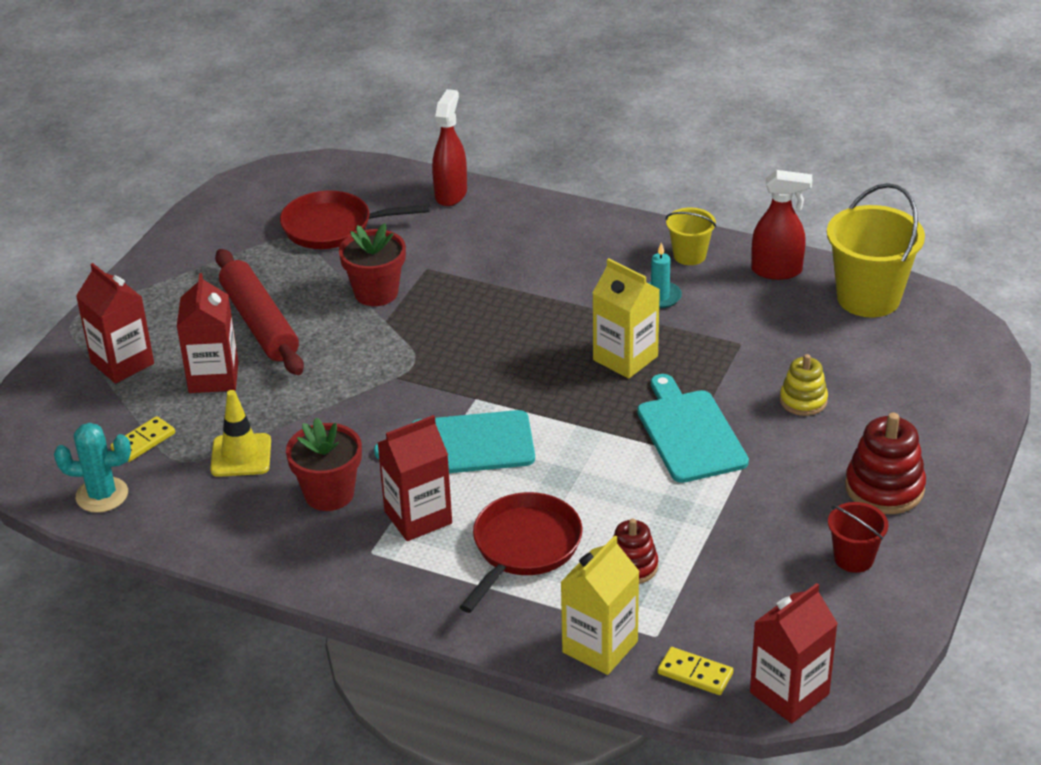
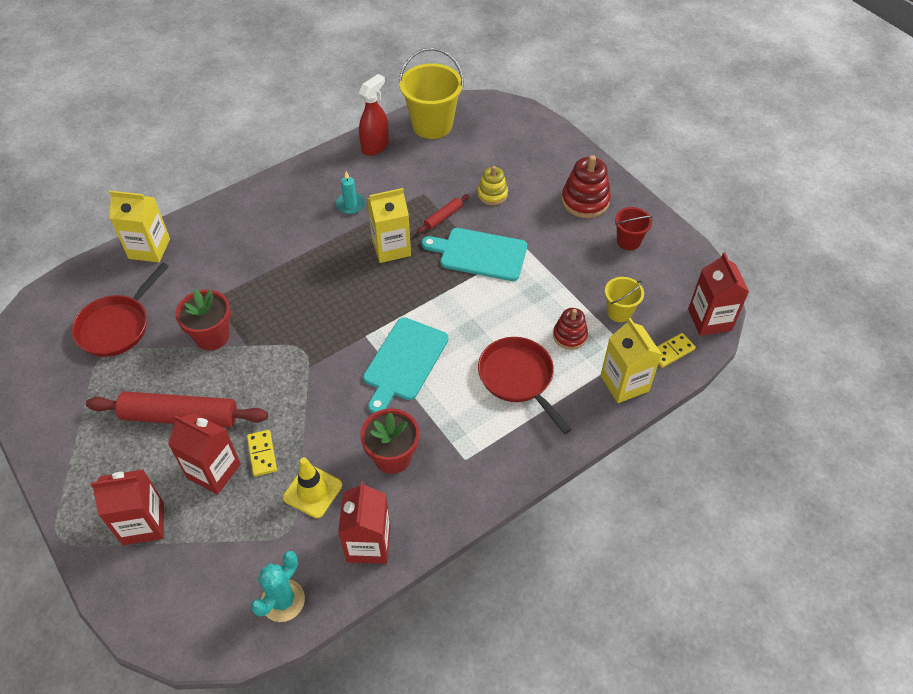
camera: 60 degrees left, 15 degrees up
(143, 441) = (246, 547): yellow domino -> yellow domino (262, 454)
(418, 517) = (452, 418): red carton -> red carton (368, 544)
(451, 194) = (149, 248): red spray bottle -> yellow carton
(689, 255) = (326, 173): yellow bucket -> yellow bucket (619, 312)
(719, 377) = (443, 217): none -> red rolling pin

